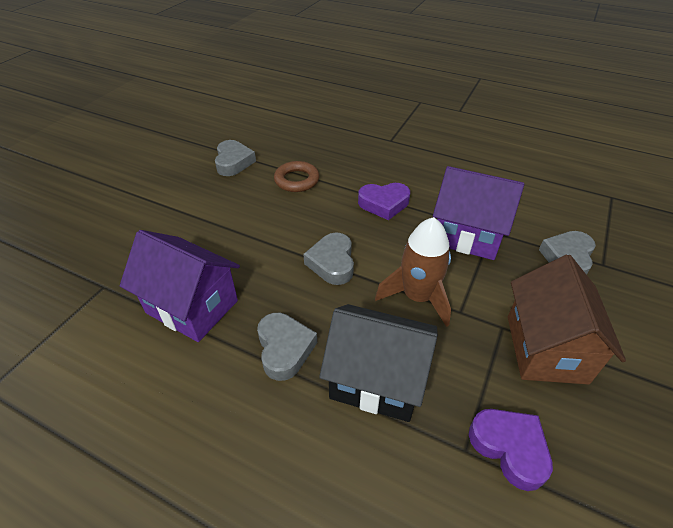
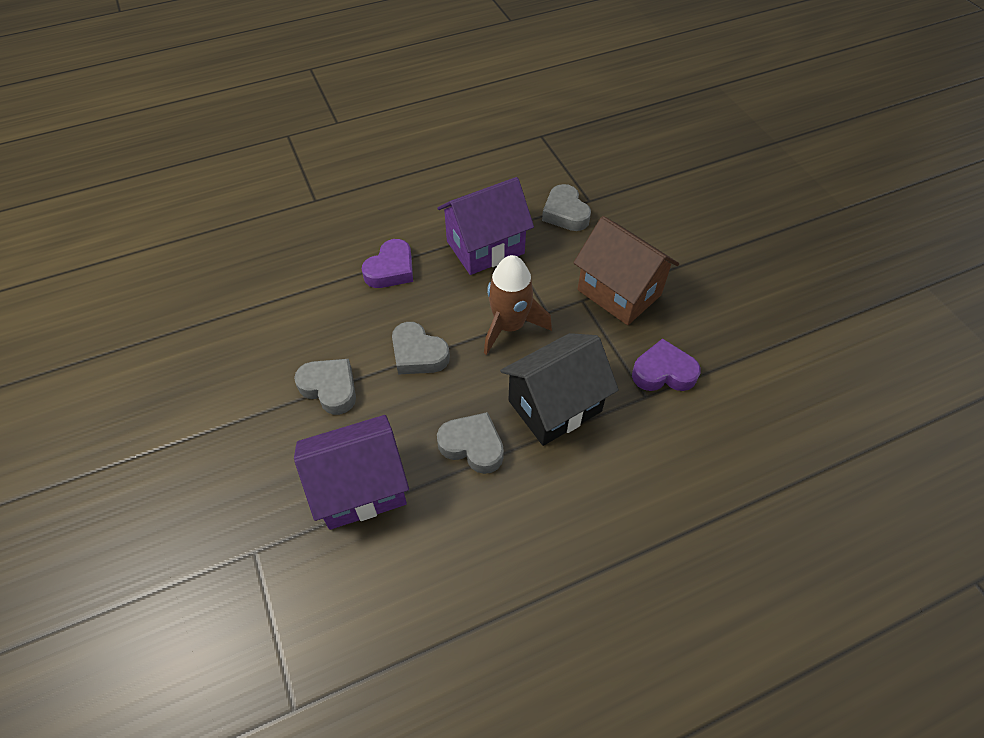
camera: 50 degrees left, 10 degrees up
(233, 162) = (190, 339): grey heart -> grey heart (330, 388)
(297, 180) = (284, 307): brown ring -> none

